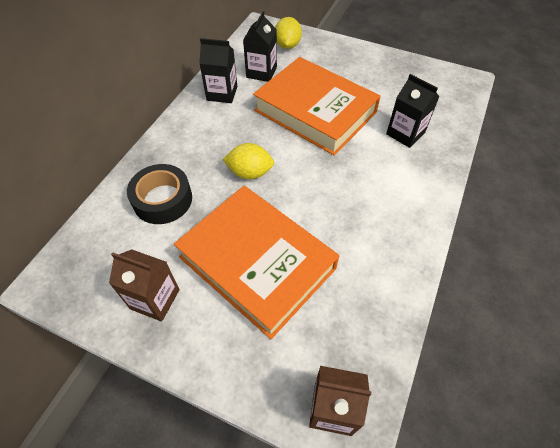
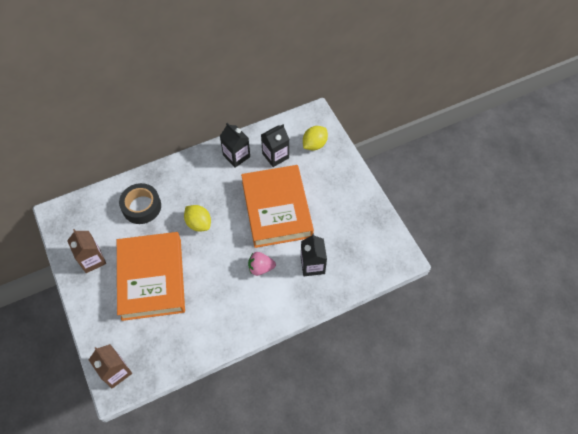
camera: 40 degrees right, 5 degrees up
(362, 168) = (260, 268): none -> pink strawberry

